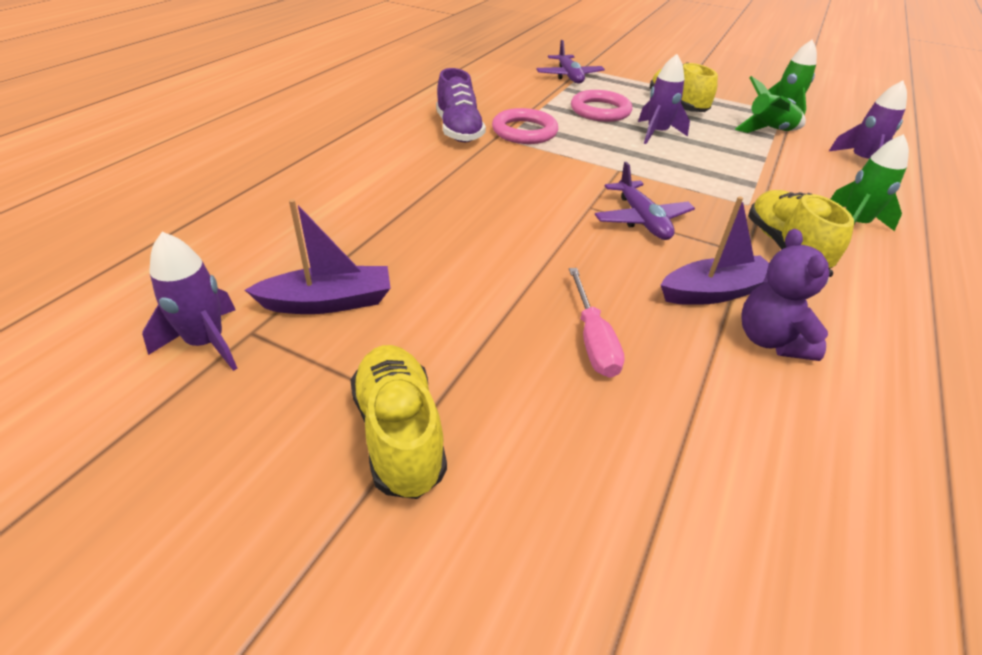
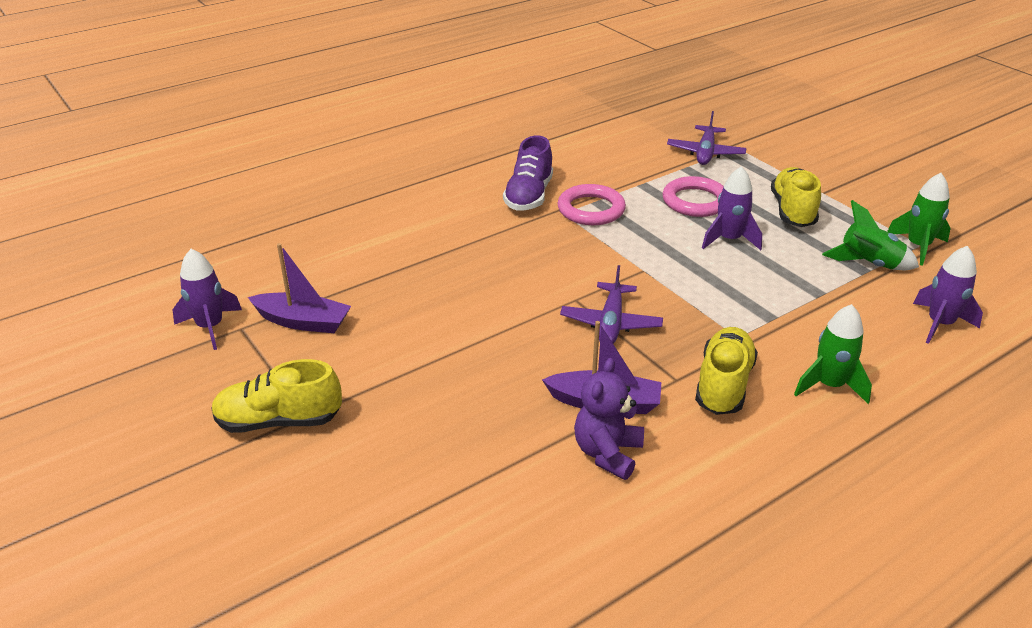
camera: 30 degrees right, 5 degrees down
(399, 434) = (279, 421): yellow shoe -> yellow shoe turned 105 degrees counterclockwise
(593, 340) = (462, 406): pink screwdriver -> none

